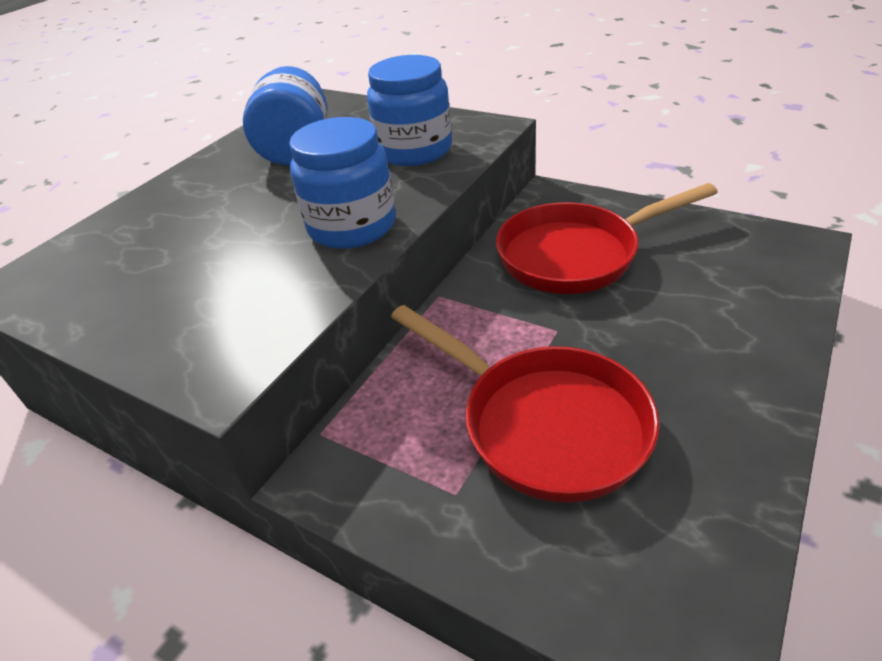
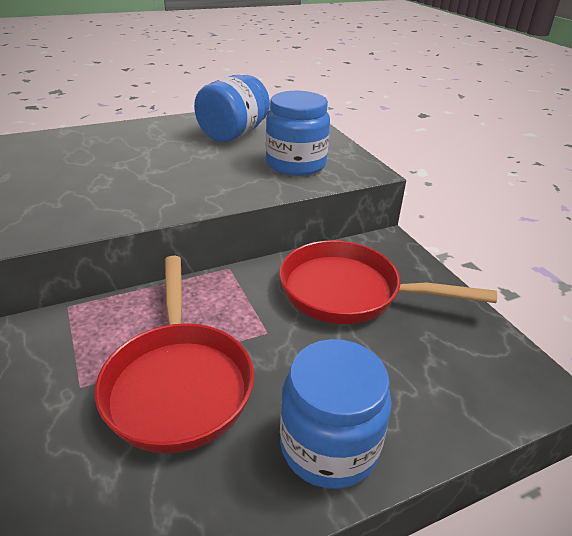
camera: 30 degrees right, 5 degrees down
(352, 226) = (193, 191): blue jar -> blue jar (329, 445)

